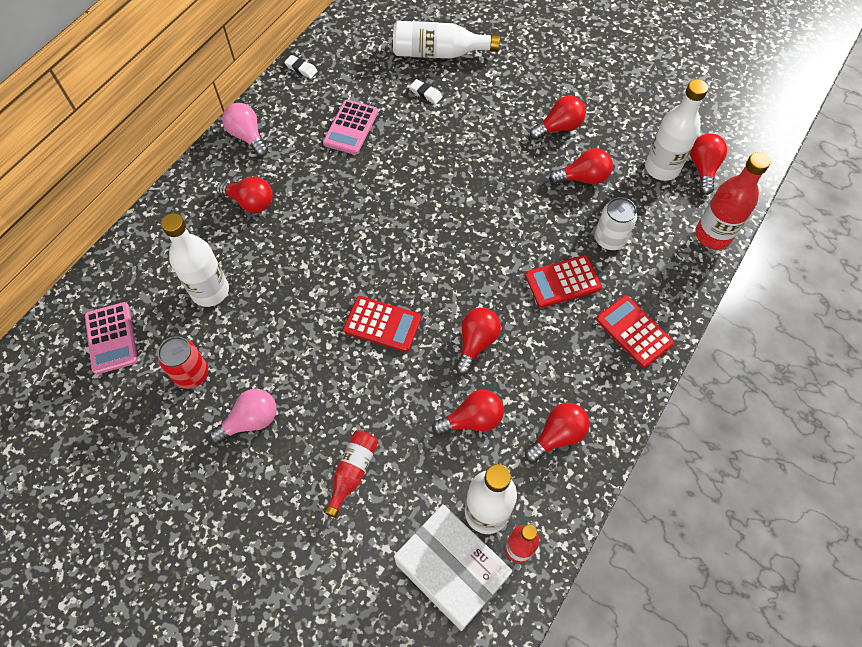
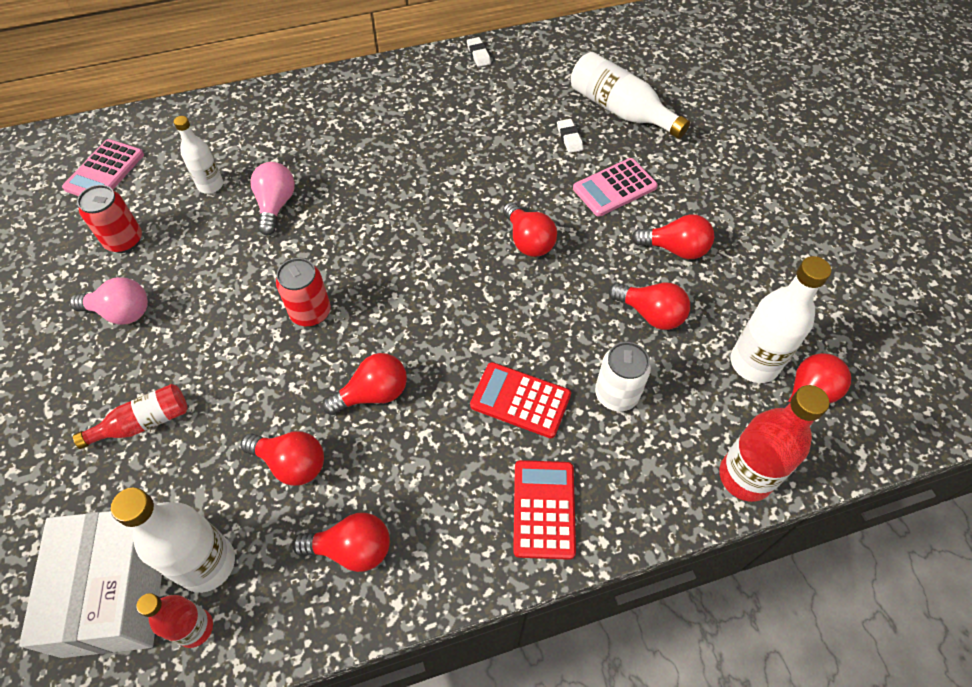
camera: 40 degrees right, 5 degrees down
(210, 291) = (210, 185): white bottle -> white bottle, size x0.62
(247, 136) = (374, 83): pink light bulb -> pink light bulb (276, 205)
(250, 202) = (318, 136): red light bulb -> red light bulb (528, 241)
(351, 128) = (468, 127): pink calculator -> pink calculator (614, 188)
(382, 324) = (310, 312): red calculator -> red can

